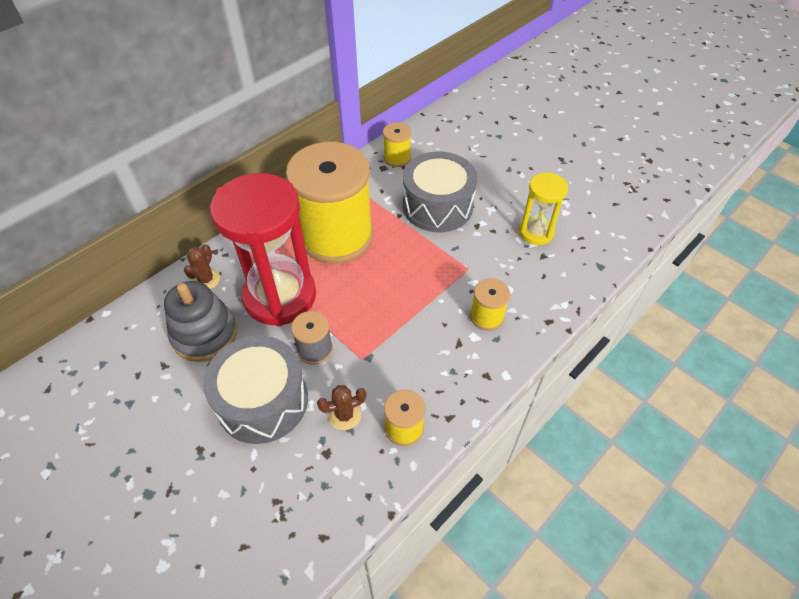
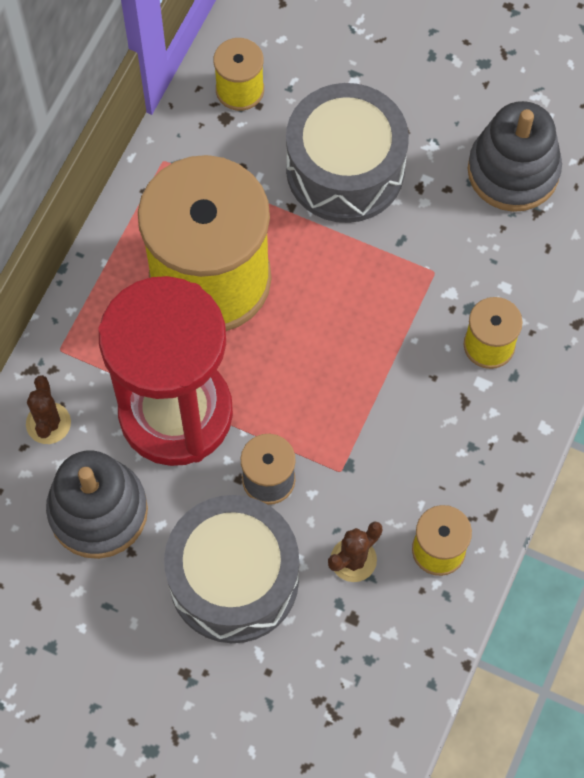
camera: 20 degrees left, 15 degrees up
(536, 232) = (513, 171): yellow hourglass -> grey stacking toy

